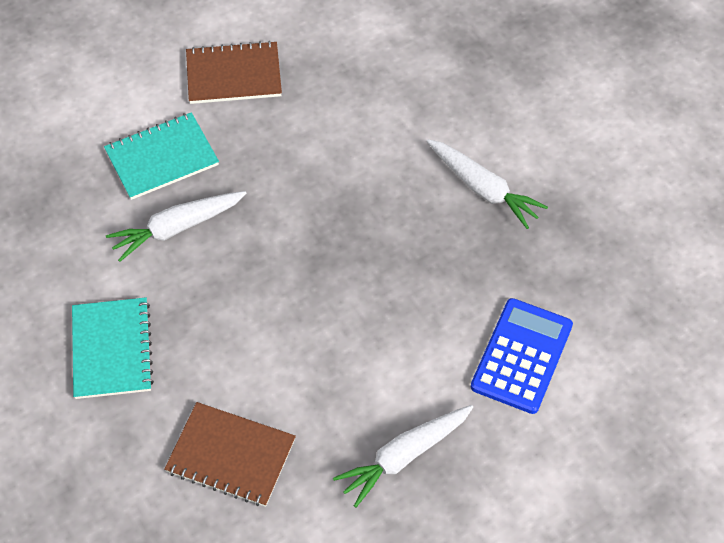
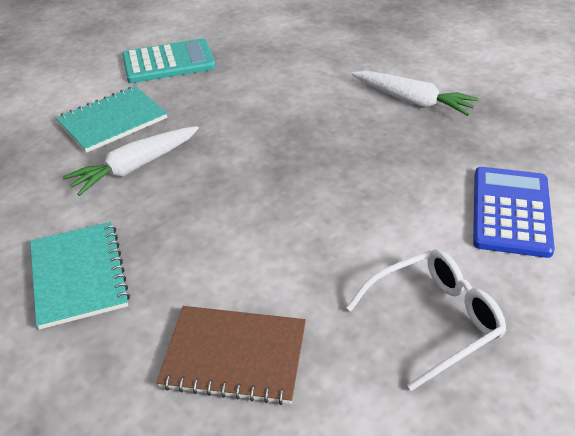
camera: 10 degrees left, 15 degrees down
(233, 75) = (168, 62): brown notebook -> turquoise calculator
(404, 456) = (433, 320): white carrot -> white glasses

